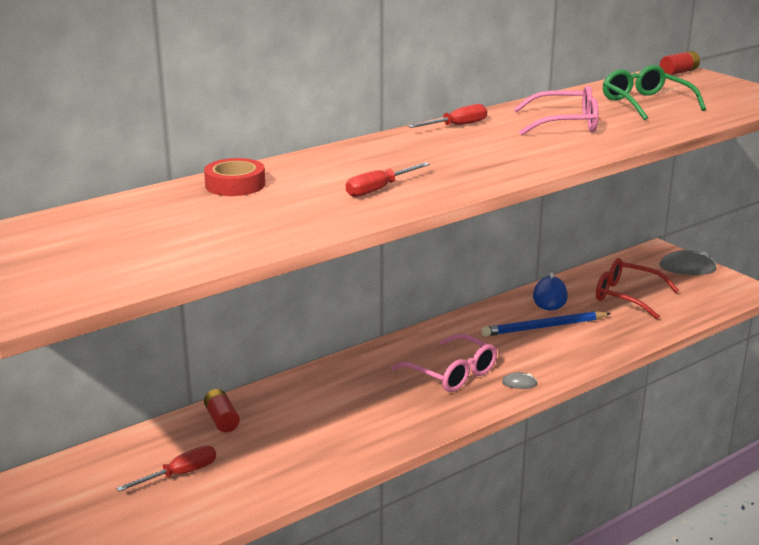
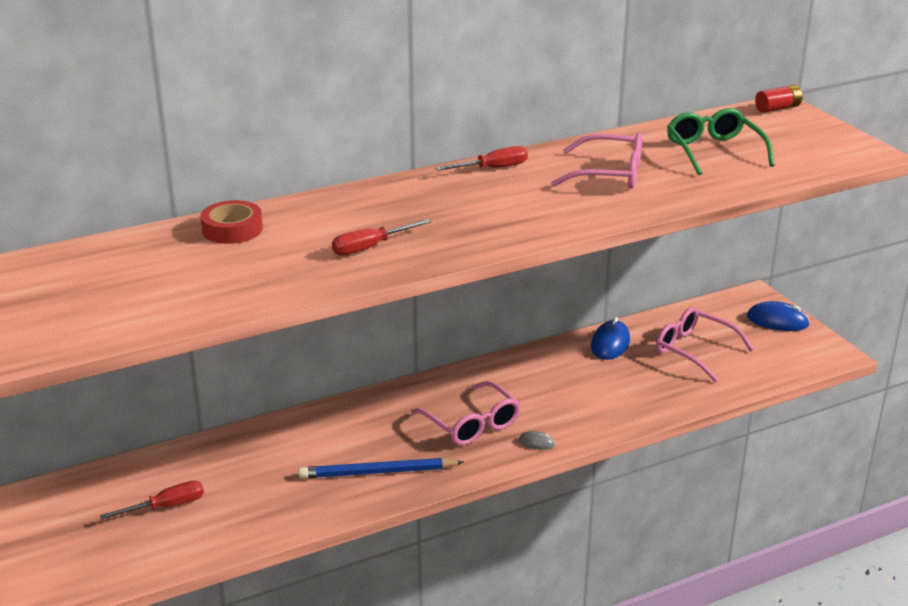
camera: 10 degrees right, 5 degrees up
(222, 420) = (225, 452): red battery -> none
(544, 327) = (589, 379): blue pencil -> blue pencil (377, 472)
(627, 296) = (694, 350): red glasses -> pink glasses
(687, 268) = (777, 321): grey mouse -> blue mouse

